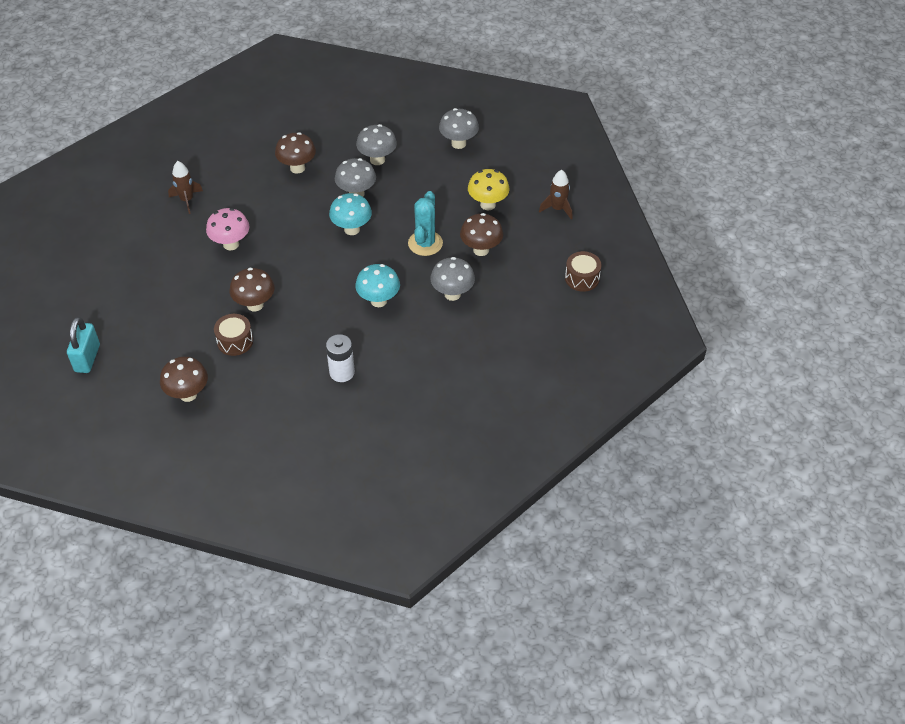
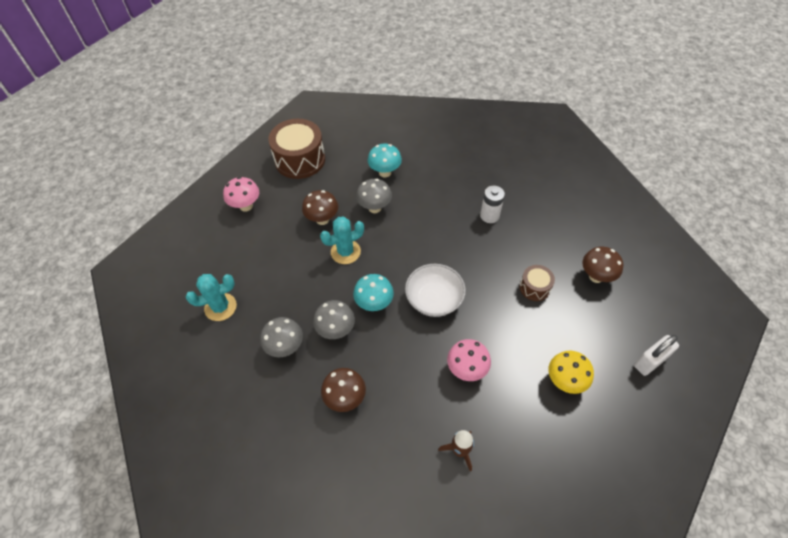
camera: 130 degrees left, 5 degrees up
(87, 358) = (650, 361): turquoise padlock -> white padlock
(255, 305) = (497, 303): brown mushroom -> none
(309, 268) = (434, 299): none -> white bowl
(378, 301) = (419, 239): turquoise mushroom -> turquoise mushroom (385, 172)
(458, 143) = (220, 307): grey mushroom -> turquoise cactus
(488, 204) = (275, 244): yellow mushroom -> yellow mushroom (564, 381)
(557, 209) = (246, 206): brown rocket -> pink mushroom
(582, 278) = (300, 160): brown drum -> brown drum, size x1.94

